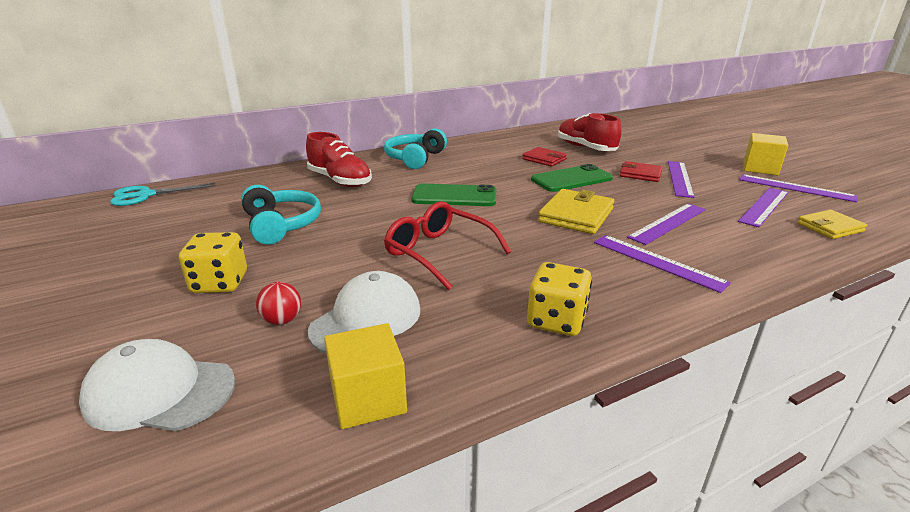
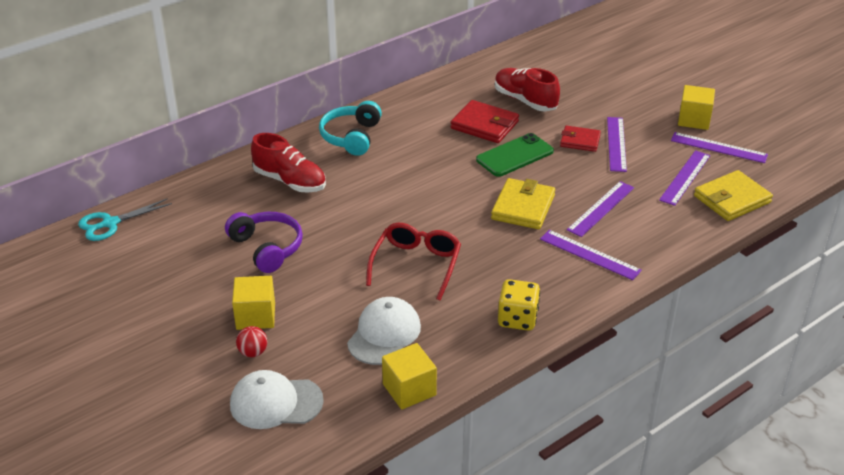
camera: 10 degrees left, 10 degrees up
(220, 283) = (255, 316): yellow dice -> yellow cube
(281, 225) = (267, 248): turquoise headphones -> purple headphones
(282, 320) = (323, 342): red ball -> red ball (253, 352)
(439, 253) = (416, 265): red glasses -> red glasses turned 75 degrees clockwise
(454, 196) = (409, 193): green phone -> none
(544, 159) = (484, 125): red wallet -> red wallet, size x1.53
(830, 227) = (732, 199): yellow wallet -> yellow wallet, size x1.53

